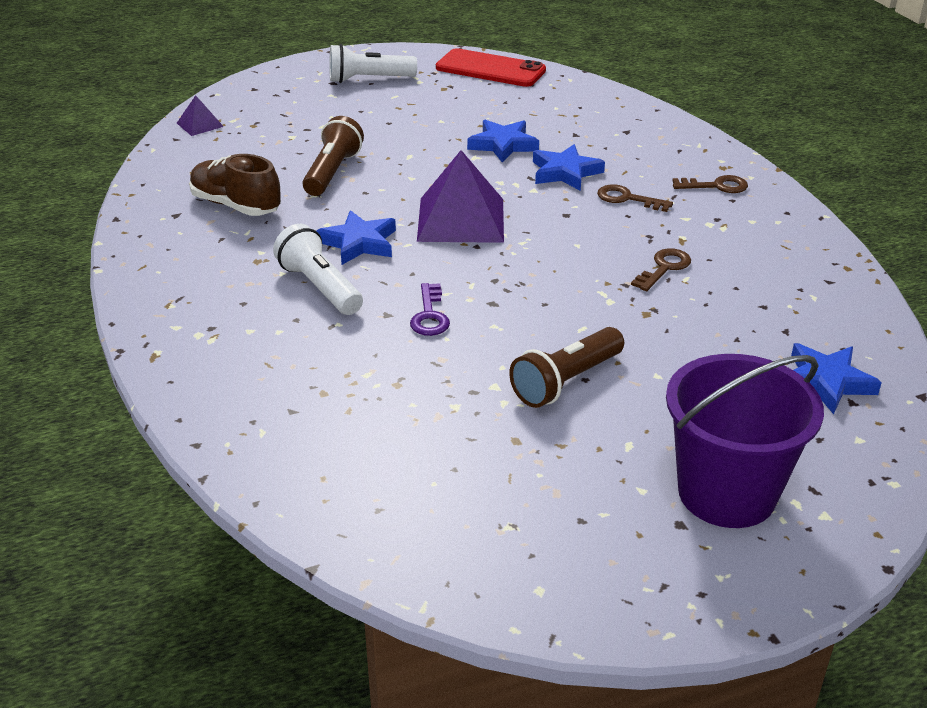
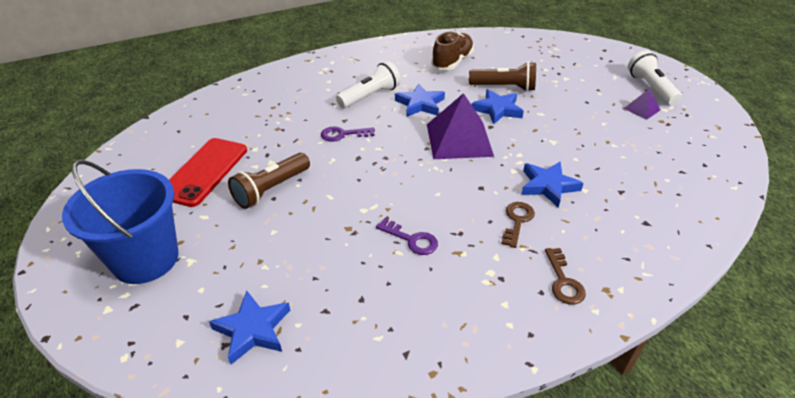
camera: 85 degrees right, 5 degrees up
(199, 124) = (544, 40): purple pyramid -> purple pyramid (641, 109)
(490, 69) = (717, 141): red phone -> red phone (204, 171)
(503, 145) = (579, 153): blue star -> blue star (497, 109)
(565, 382) = (271, 189): brown flashlight -> brown flashlight turned 90 degrees counterclockwise
(664, 268) = (411, 239): brown key -> purple key
(726, 493) = (145, 259): purple bucket -> blue bucket

